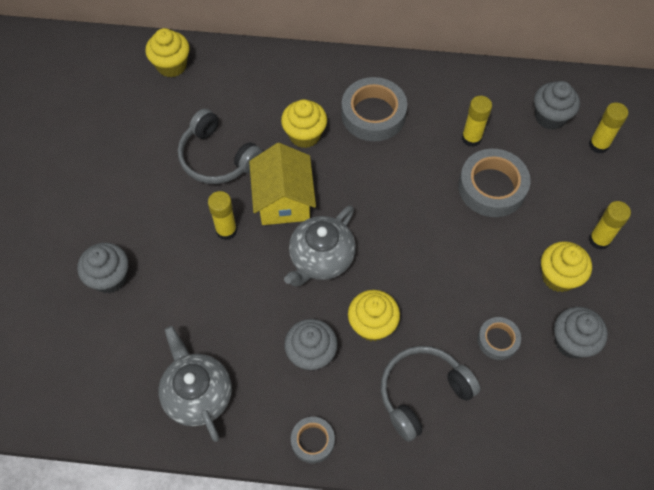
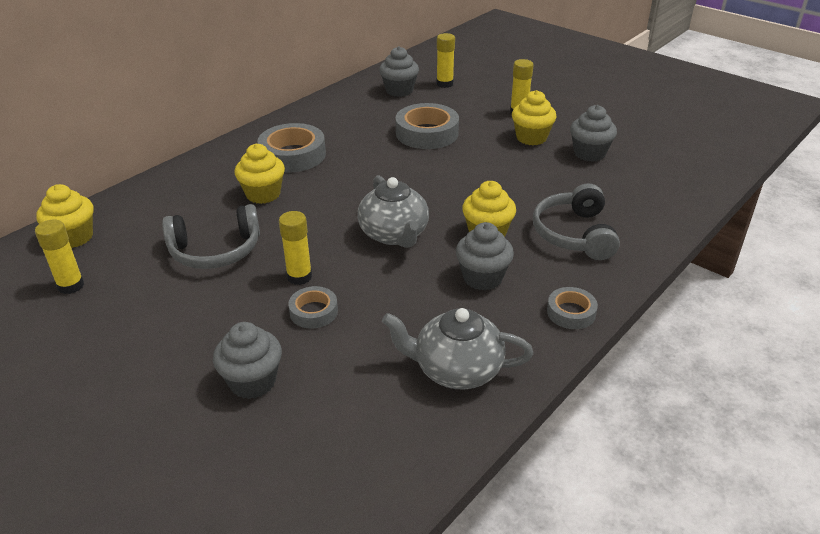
camera: 55 degrees left, 25 degrees down
(283, 200) = (311, 231): yellow house -> none
(471, 138) = (374, 124): yellow glue stick -> yellow glue stick (71, 286)
(498, 340) = (559, 182): grey tape -> grey tape (313, 312)

